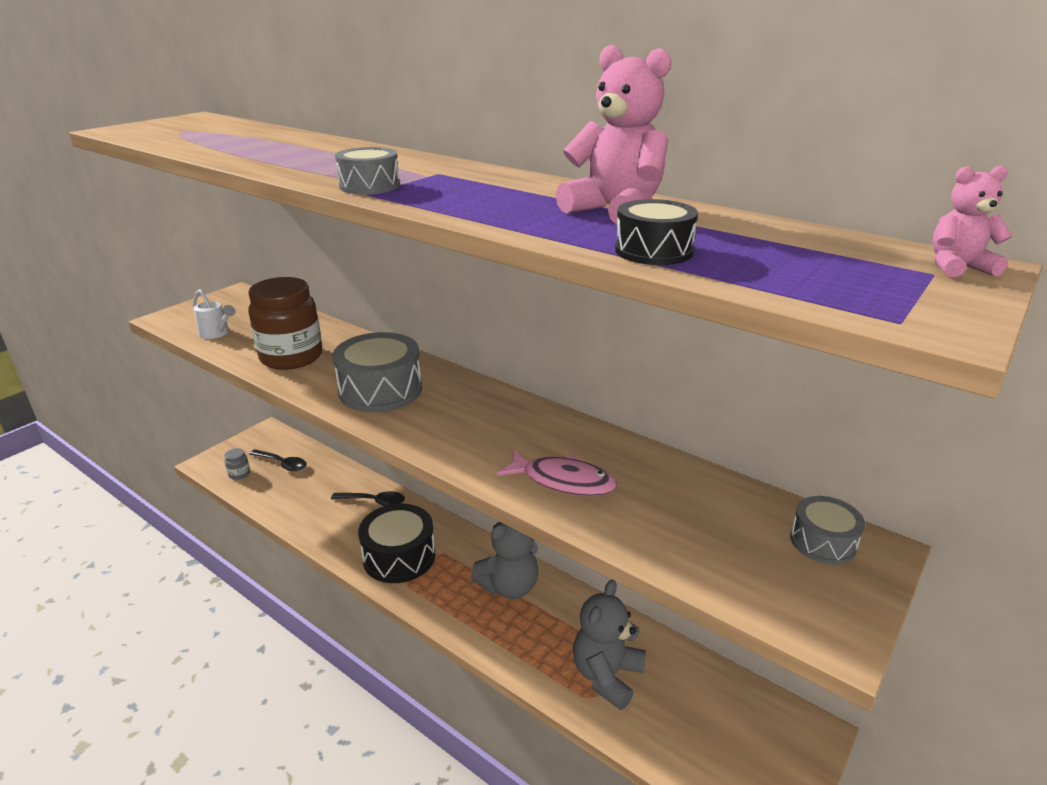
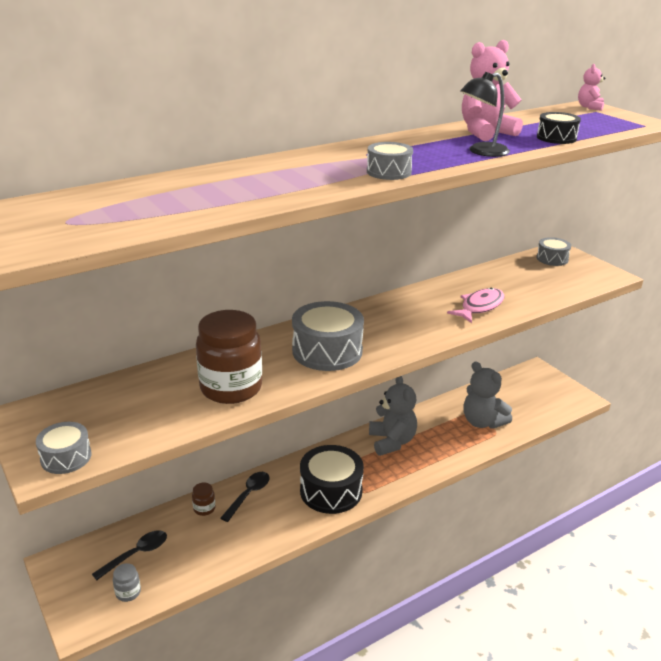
camera: 70 degrees left, 0 degrees up
(181, 321) = (66, 457): none -> grey drum
(216, 333) = (131, 431): white watering can -> none
(346, 481) = (204, 508): none -> brown jar
(505, 215) = (482, 152): none -> black lamp

